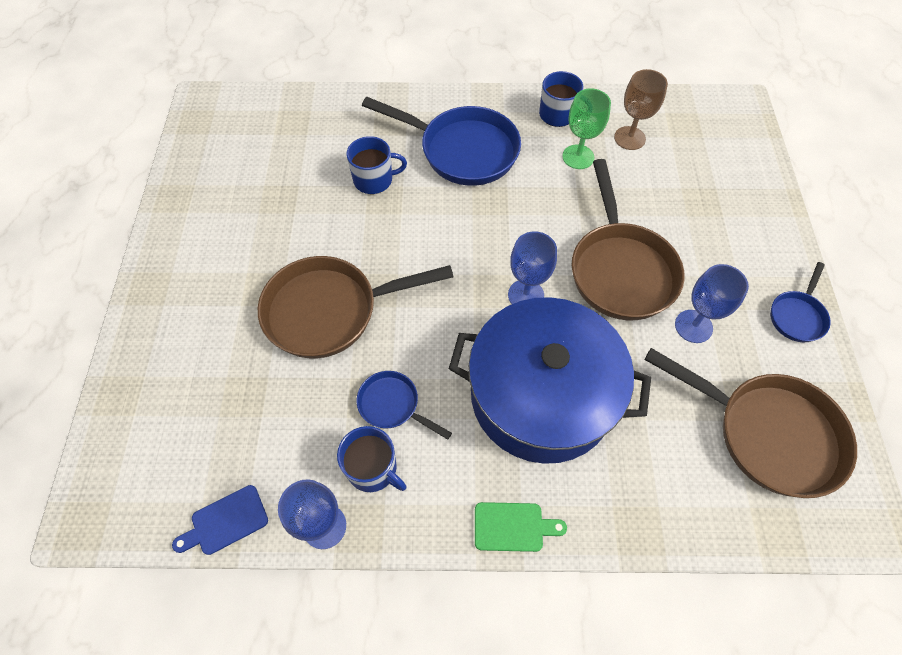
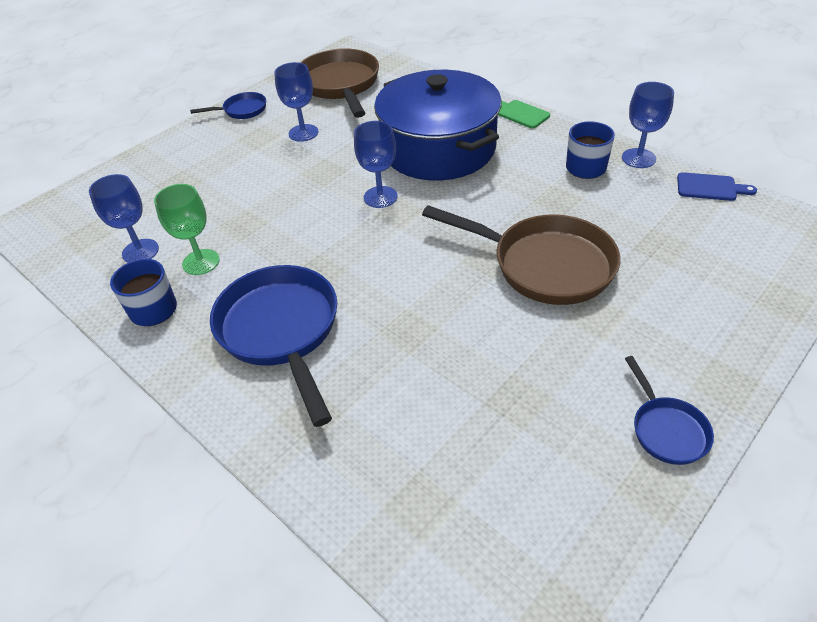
camera: 135 degrees left, 15 degrees down
(374, 180) = (397, 356): blue mug -> none
(392, 405) = (544, 188): blue pan -> blue pan (666, 429)
(620, 269) = (297, 177): brown pan -> none
(629, 138) = (140, 251): brown goblet -> blue goblet

